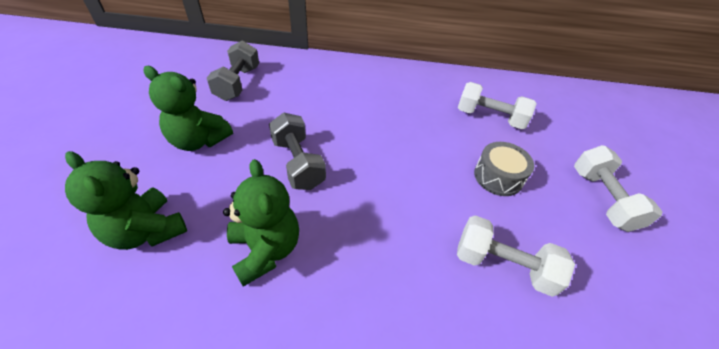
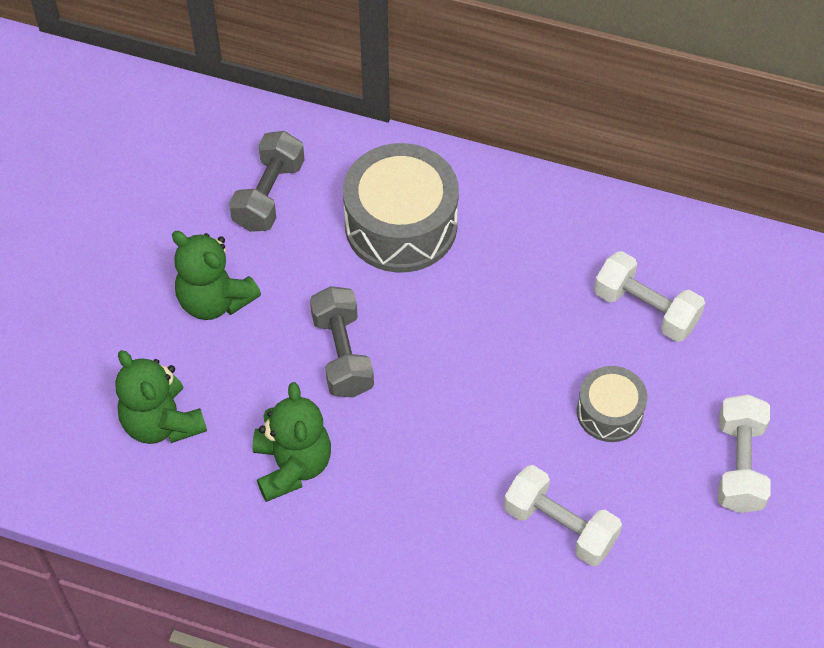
camera: 15 degrees right, 10 degrees up
(325, 91) = (401, 225): none -> grey drum

